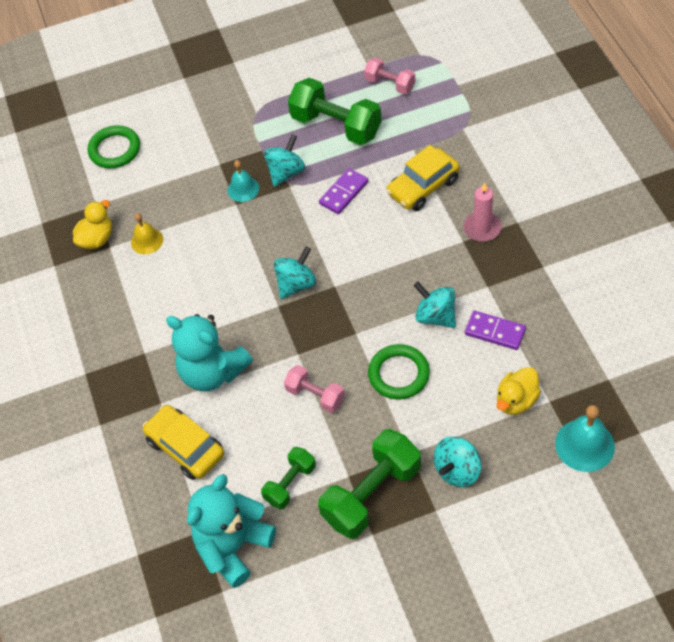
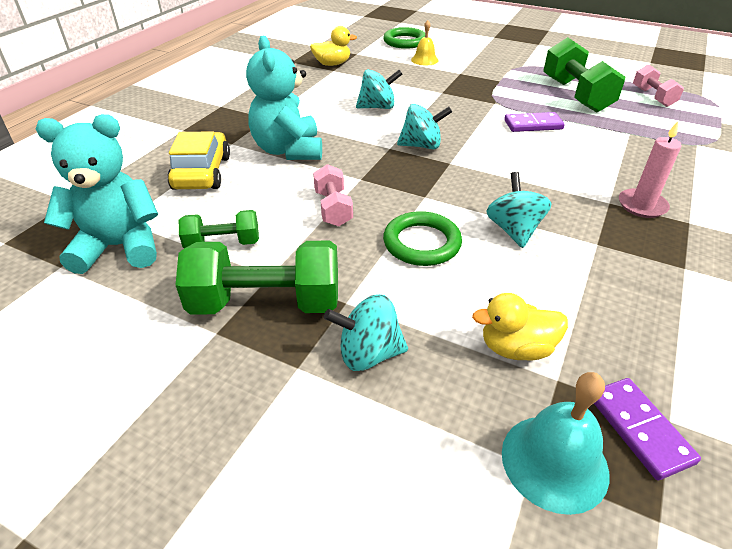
camera: 40 degrees right, 15 degrees down
(147, 241) = (358, 78): yellow bell -> yellow bell (424, 60)
(243, 189) = (458, 89): turquoise bell -> none
(286, 172) = (502, 96): turquoise spinning top -> turquoise spinning top (377, 107)
(423, 187) = (611, 154): yellow car -> none
(495, 331) = (563, 279): purple domino -> purple domino (639, 429)

